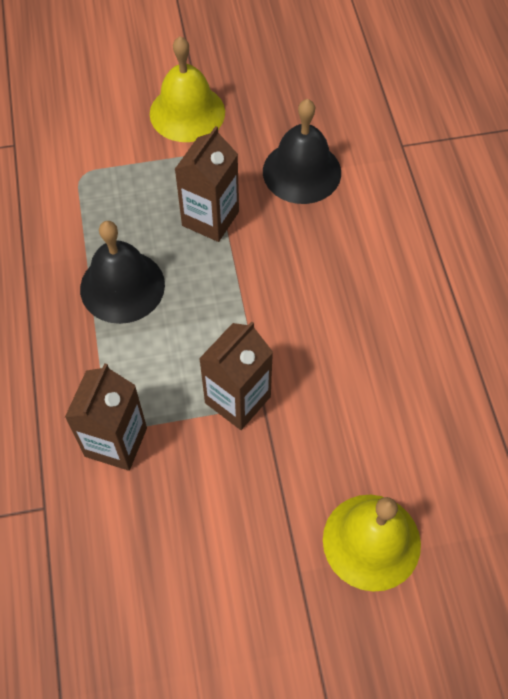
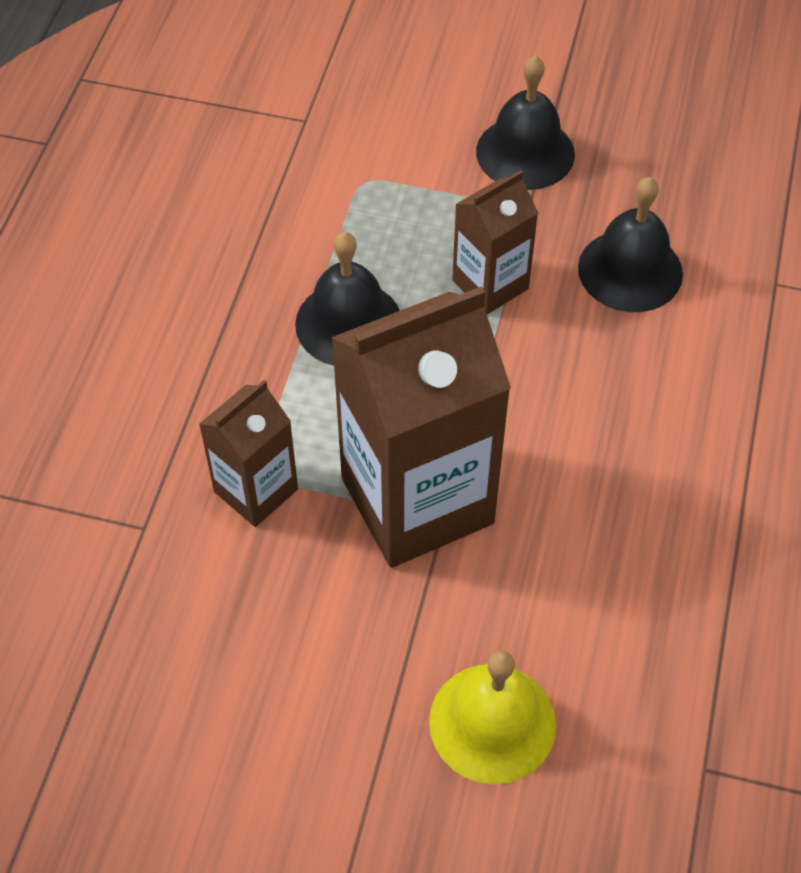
camera: 25 degrees right, 5 degrees down
(187, 112) = (525, 152): yellow bell -> black bell
(237, 400) = (417, 500): brown carton -> brown carton, size x1.90

